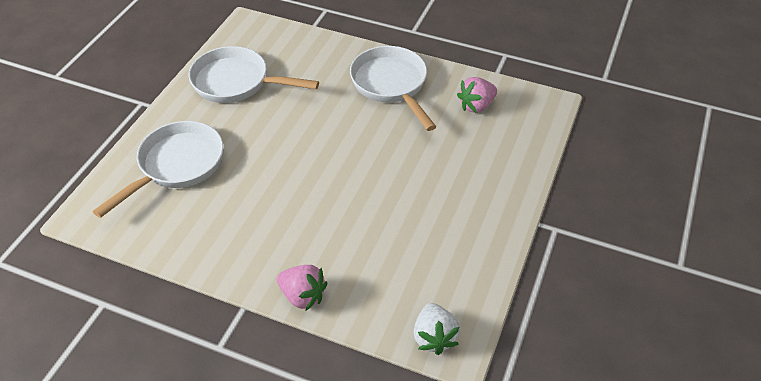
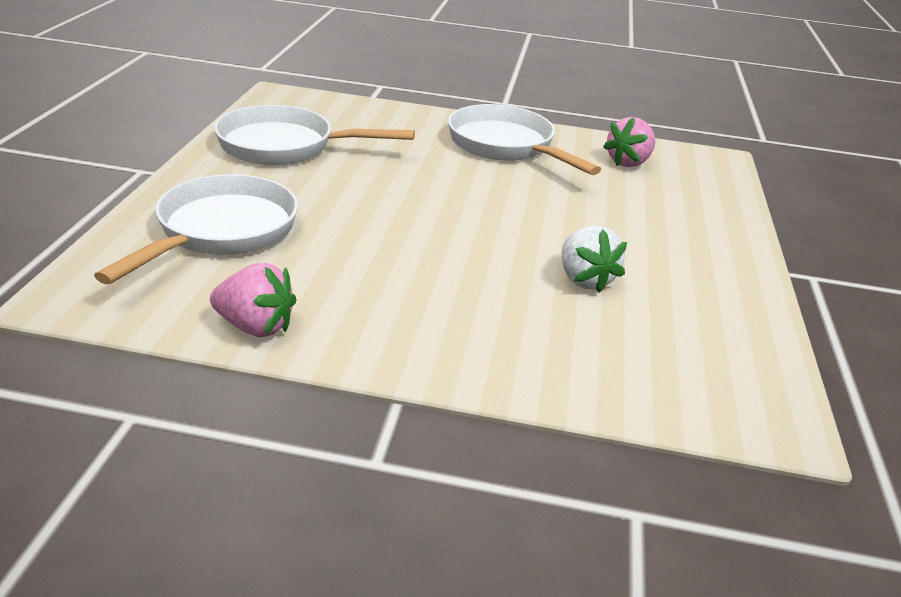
camera: 15 degrees left, 15 degrees down
(303, 296) = (495, 375): pink strawberry -> pink strawberry (255, 326)
(434, 337) = (736, 412): white strawberry -> white strawberry (584, 279)

